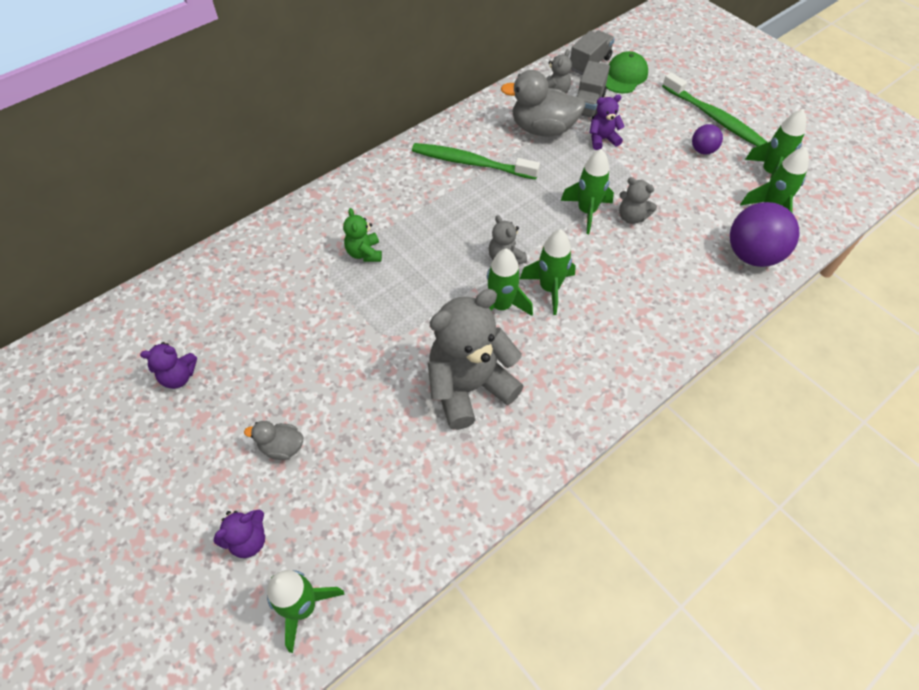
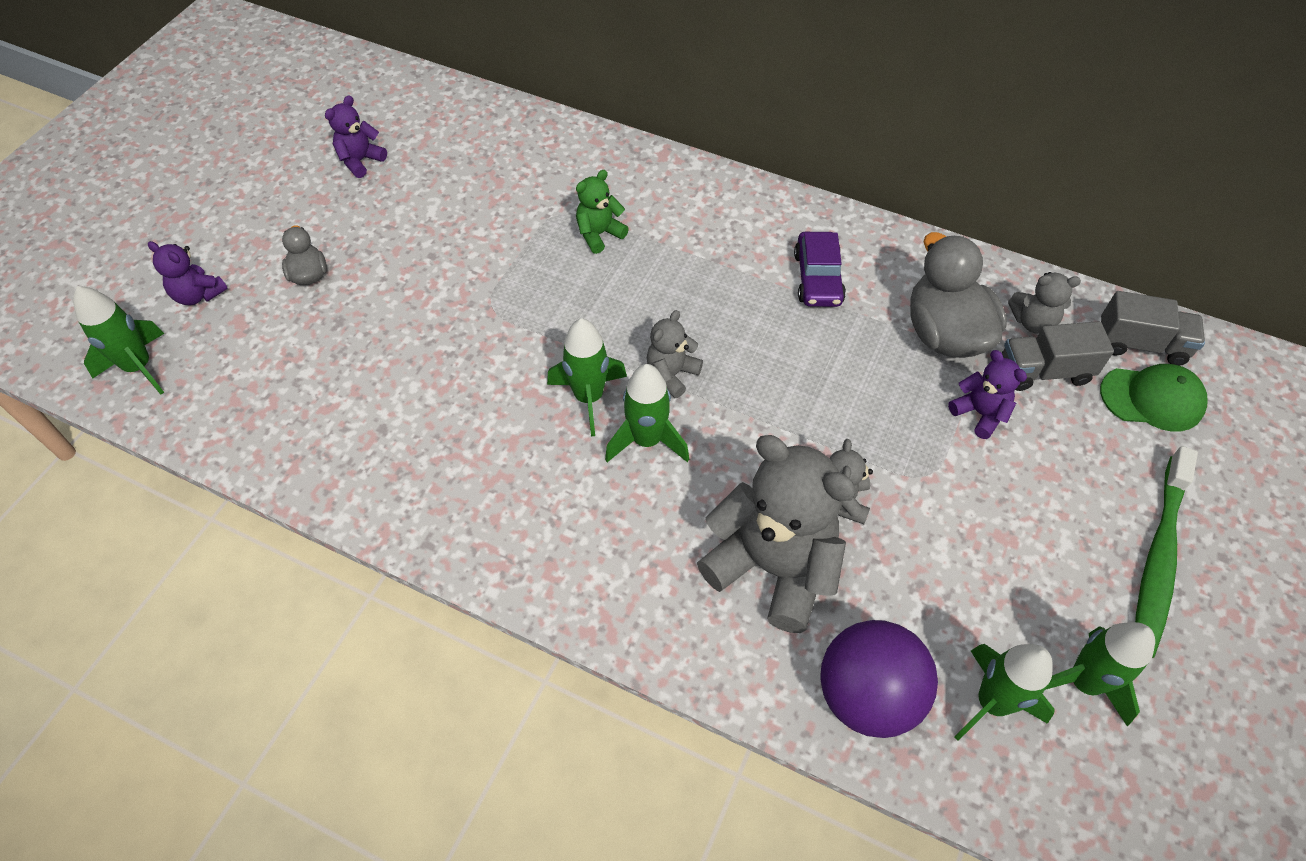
camera: 65 degrees right, 0 degrees up
(179, 377) = (360, 161): purple teddy bear -> purple teddy bear turned 75 degrees clockwise
(469, 387) = (451, 408): grey teddy bear -> grey teddy bear (773, 567)
(471, 163) = (818, 278): green toothbrush -> purple car
(586, 212) = (814, 440): green rocket -> none
(702, 150) = (1061, 561): purple ball -> none

